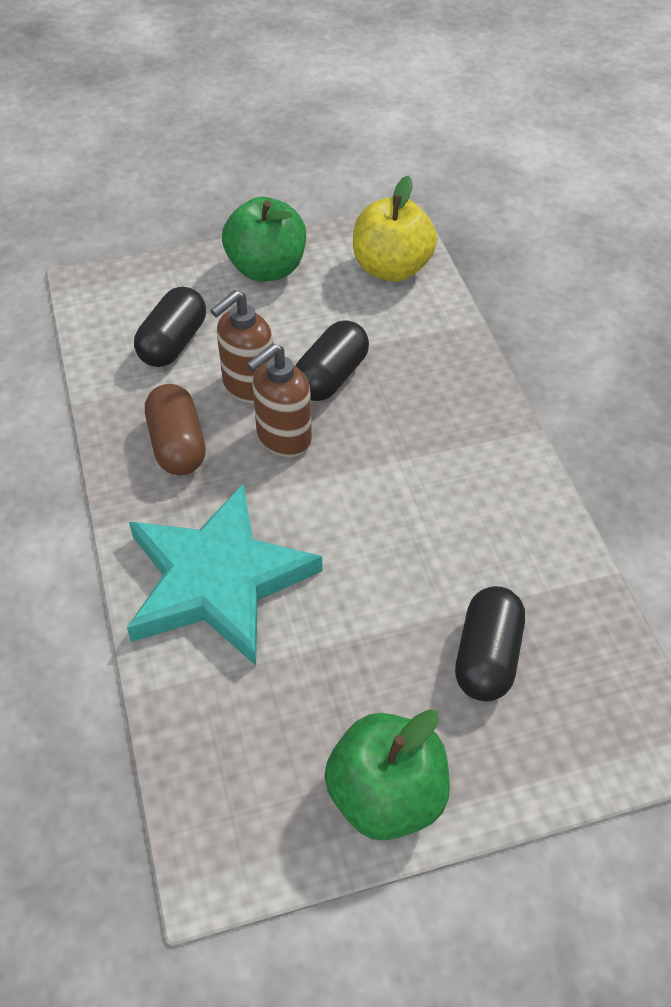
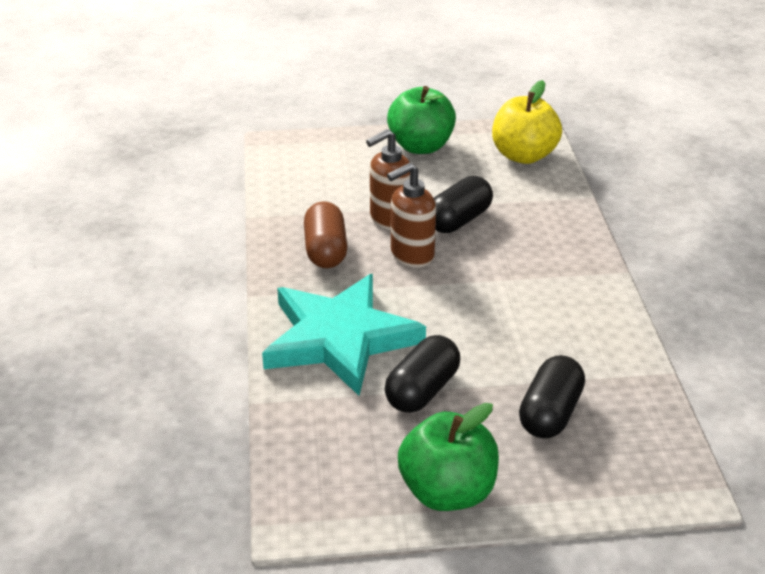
camera: 10 degrees right, 15 degrees down
(173, 343) = (336, 186): black capsule -> black capsule (422, 390)

